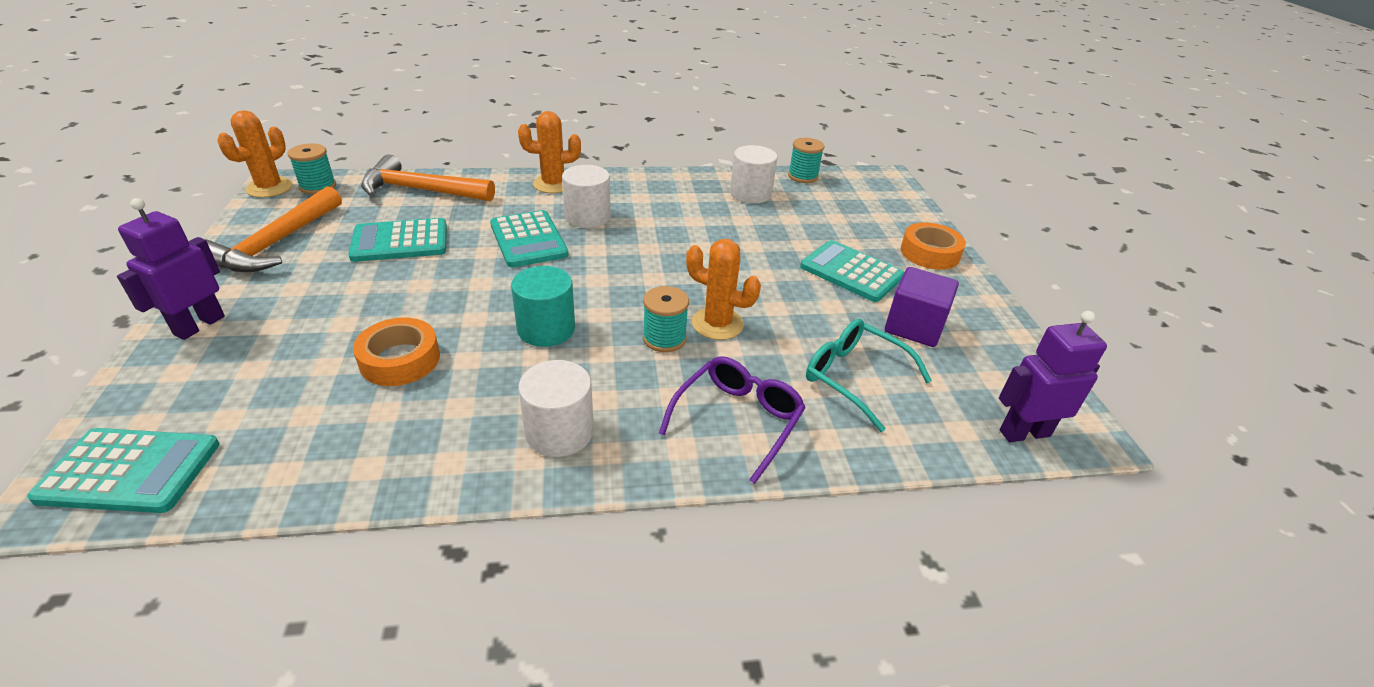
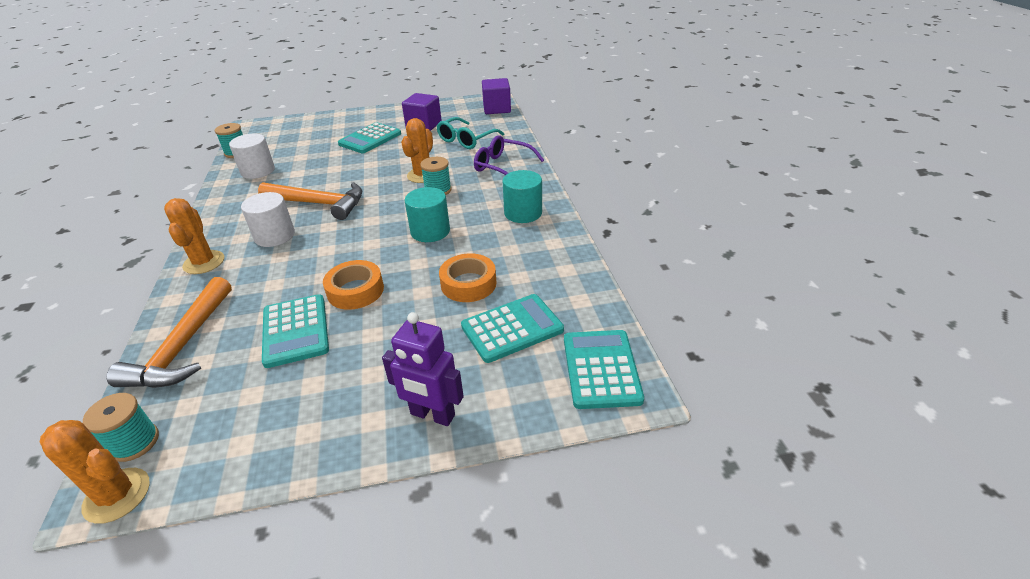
camera: 90 degrees left, 0 degrees up
(276, 244) = (282, 423): orange hammer -> orange hammer (319, 203)
(528, 240) = (308, 259): turquoise calculator -> turquoise calculator (512, 328)
(559, 432) = (523, 213): white cylinder -> turquoise cylinder
(930, 253) = (352, 118): orange tape -> orange tape (355, 291)
(1024, 433) = (497, 109): purple robot -> purple cube

